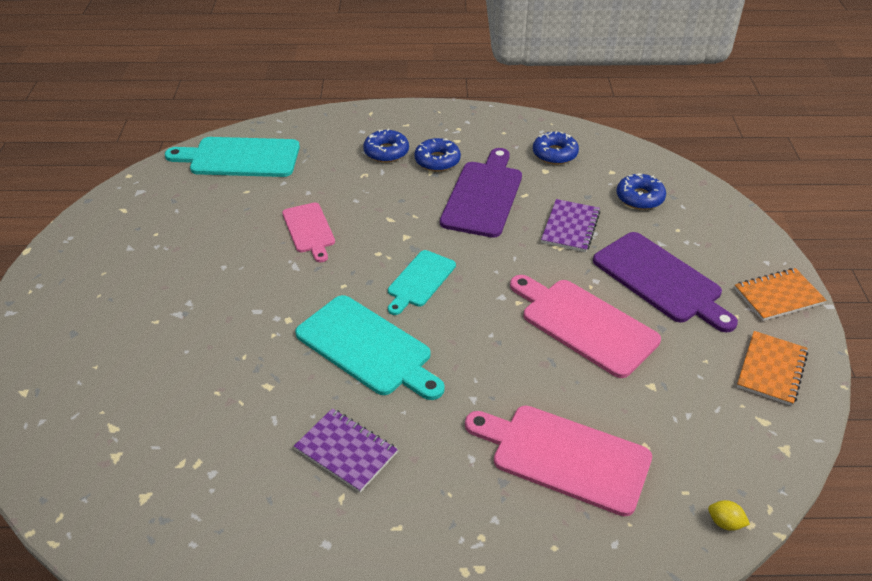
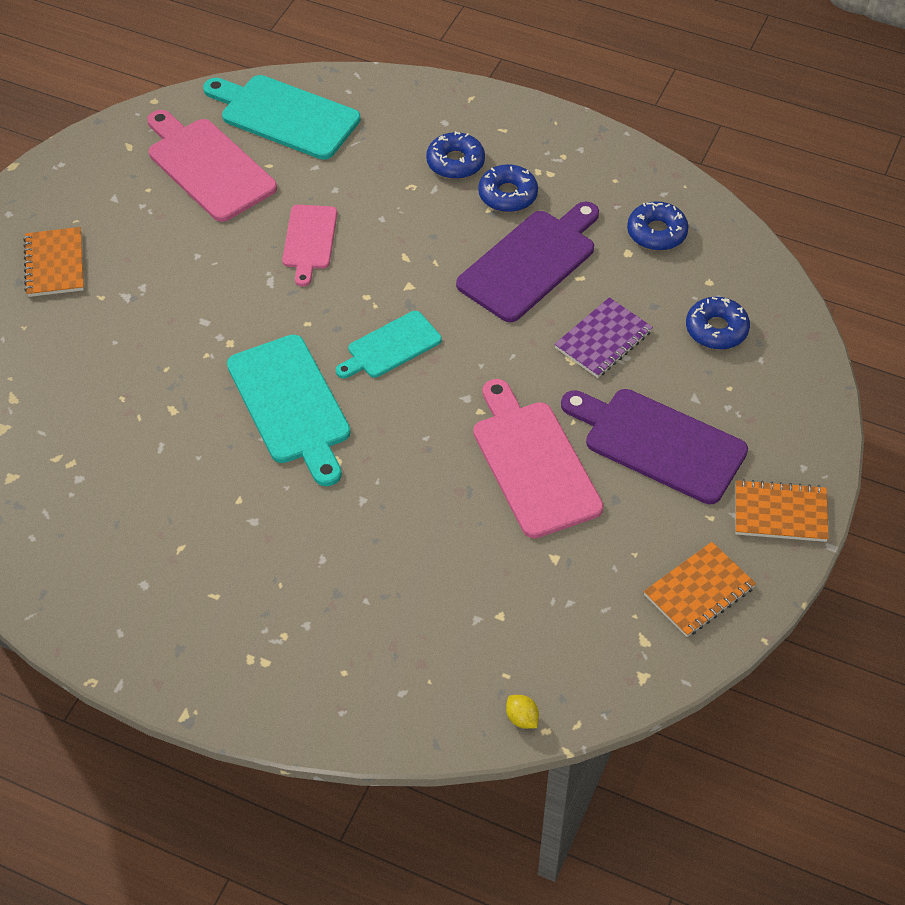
camera: 25 degrees right, 10 degrees up
(100, 310) = (54, 264): none -> orange notebook
(346, 451) = (209, 505): purple notebook -> none
(564, 457) = (412, 593): pink cutting board -> pink cutting board (208, 167)
(660, 280) = (658, 443): purple cutting board -> purple cutting board turned 135 degrees clockwise

